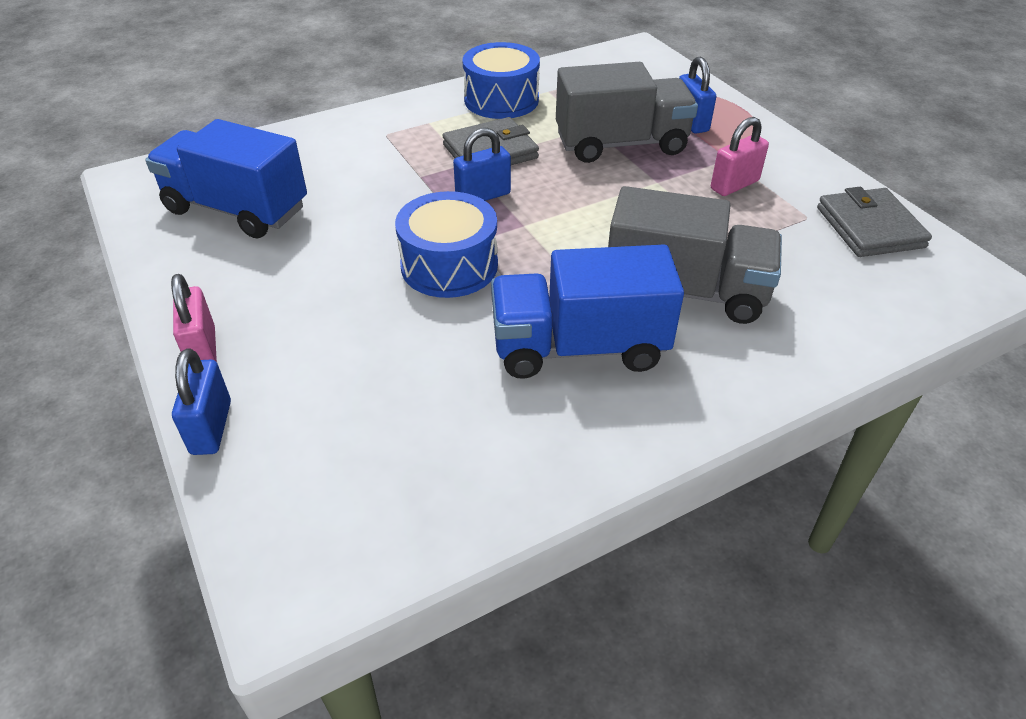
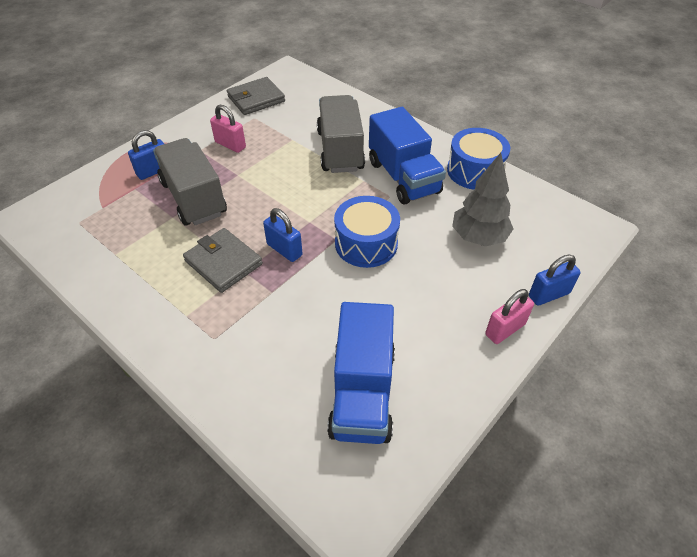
camera: 110 degrees left, 5 degrees up
(382, 391) = (478, 237): none -> grey tree
(501, 100) = (136, 279): blue drum -> blue drum (475, 171)

